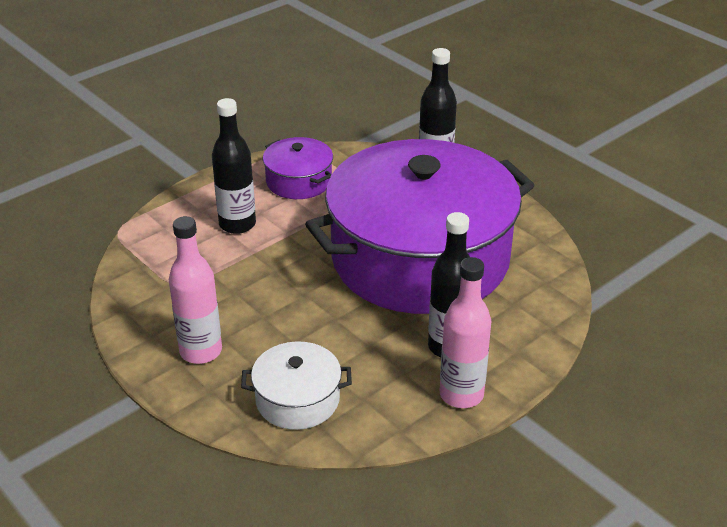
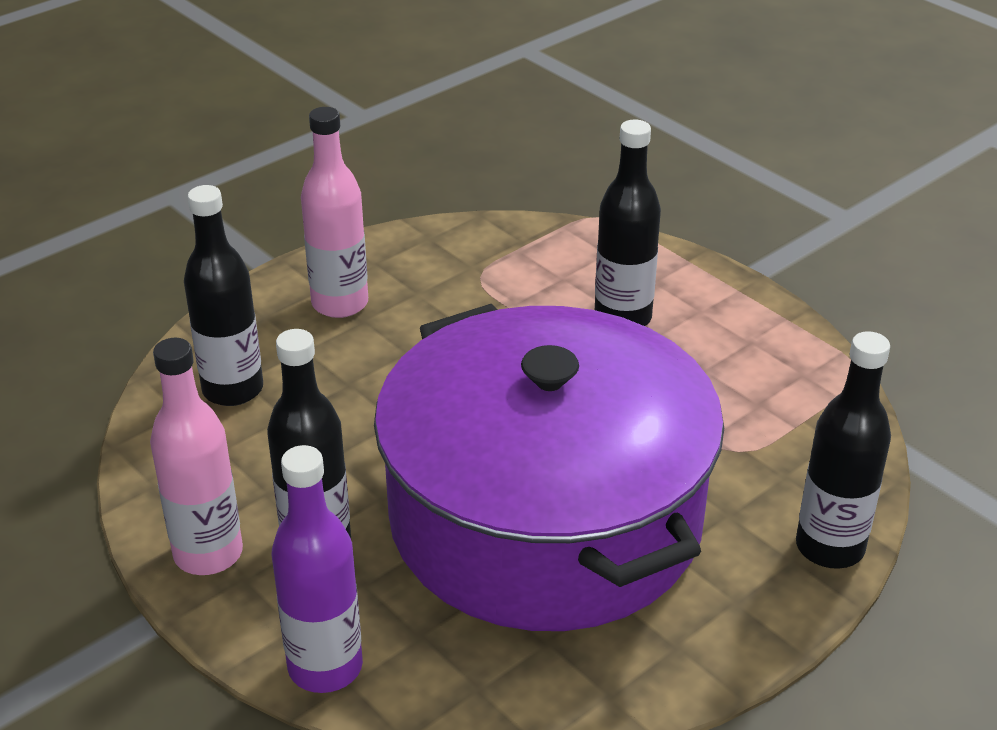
camera: 90 degrees right, 0 degrees up
(297, 399) = (233, 389): white pot -> black bottle
(299, 181) = (752, 375): purple pot -> none
(542, 337) = (325, 667): none -> purple bottle

